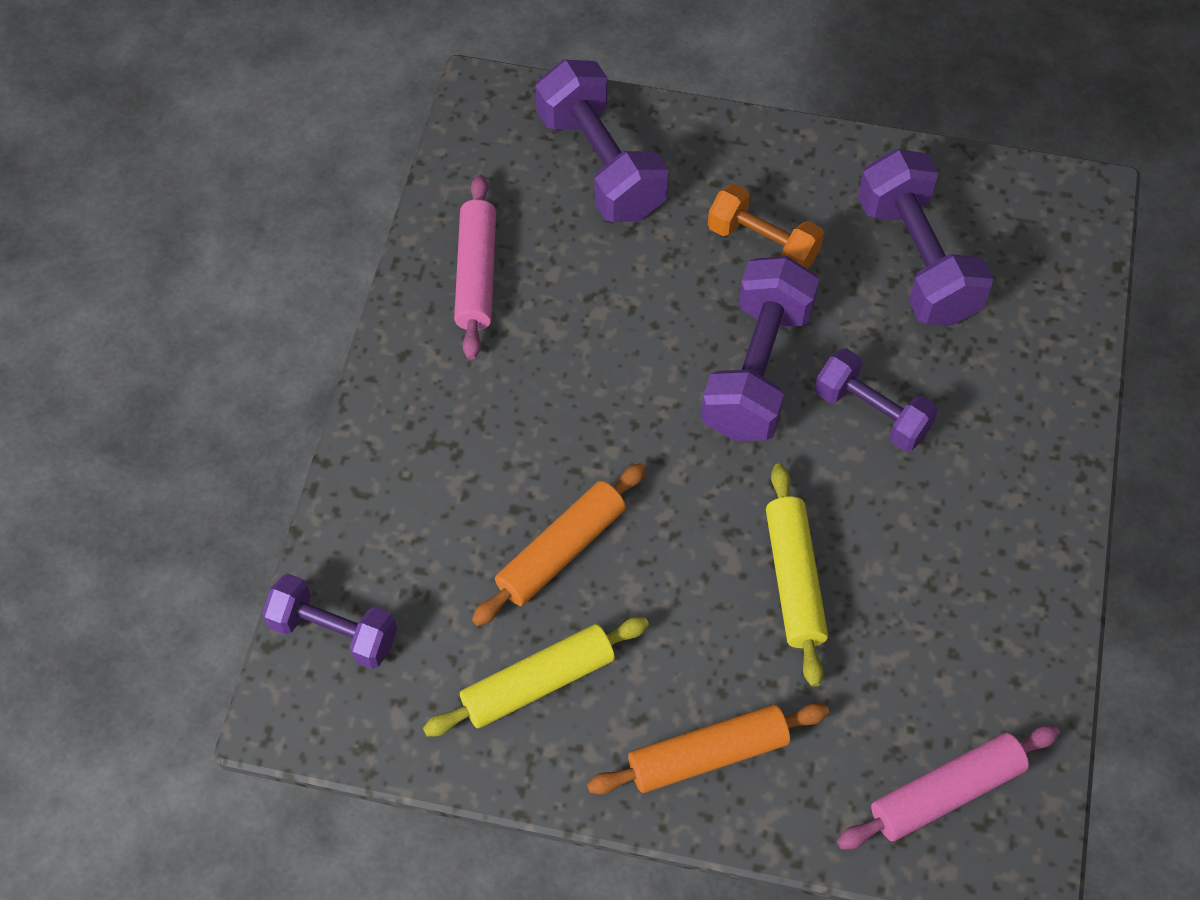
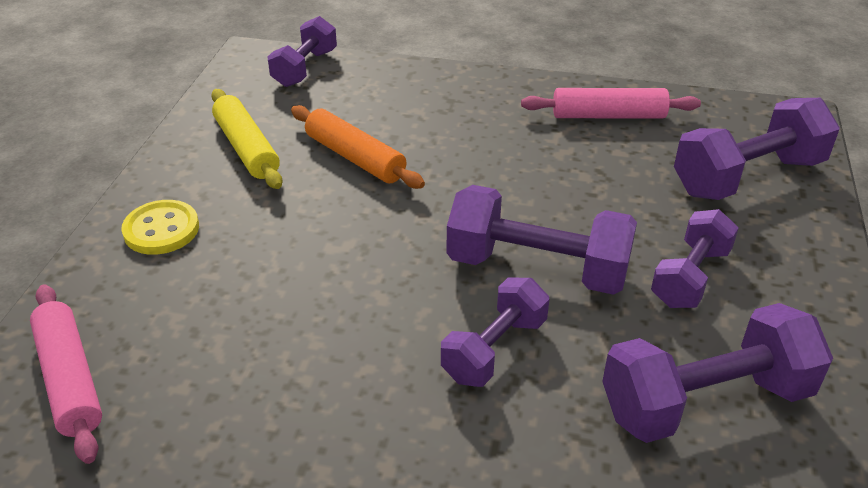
camera: 90 degrees right, 20 degrees down
(708, 755) = (161, 230): orange rolling pin -> yellow button
(763, 244) = (690, 277): orange dumbbell -> purple dumbbell
(794, 579) = (311, 285): yellow rolling pin -> none

